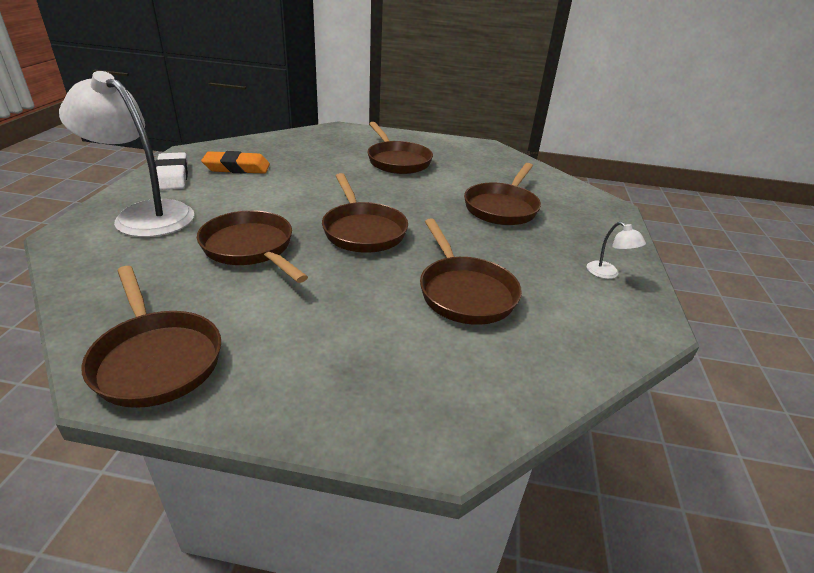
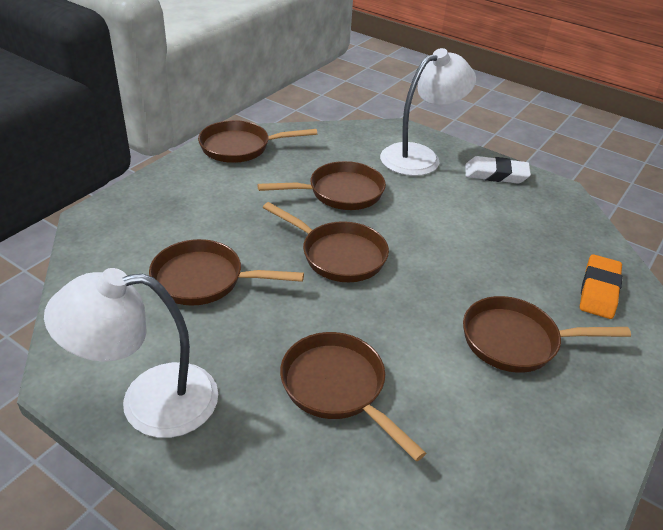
camera: 115 degrees right, 5 degrees up
(237, 168) = (510, 210): orange eraser -> orange eraser (598, 290)
(363, 230) = (339, 255): brown pan -> brown pan turned 150 degrees counterclockwise
(607, 273) = (149, 401): white lamp -> white lamp, size x2.49

